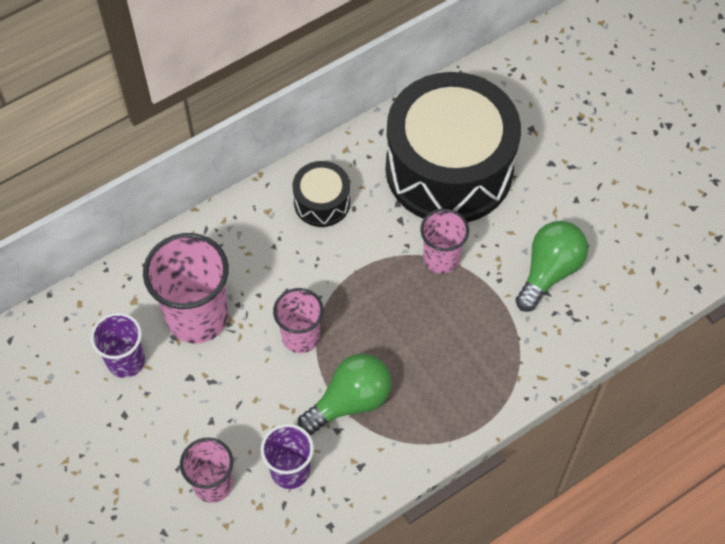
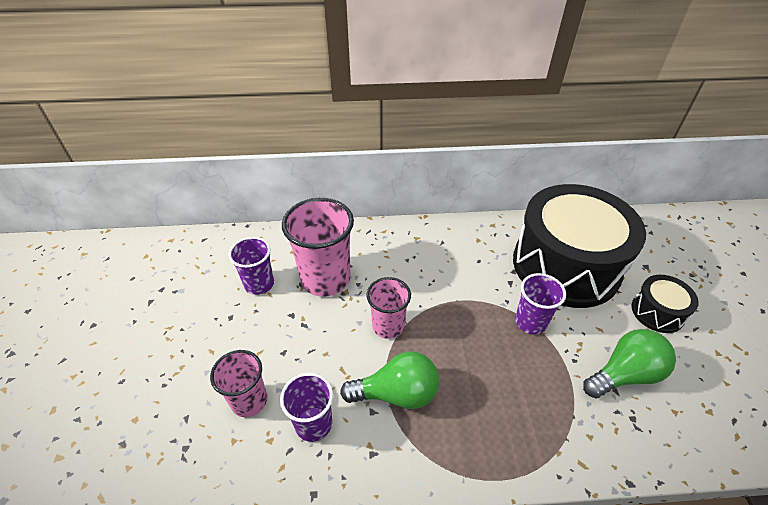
camera: 30 degrees right, 15 degrees down
(322, 202) = (457, 248): black drum -> black drum (657, 312)
(441, 258) = (530, 322): pink cup -> purple cup

